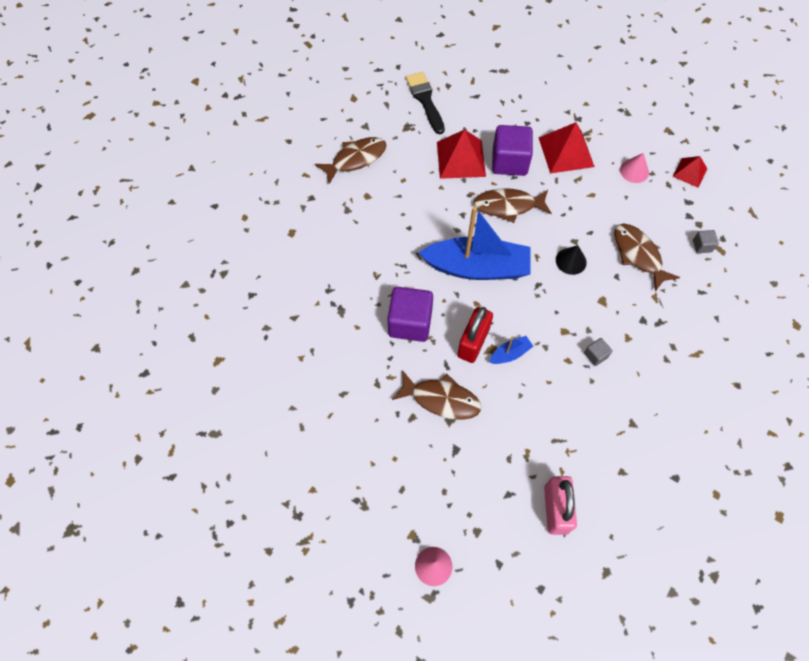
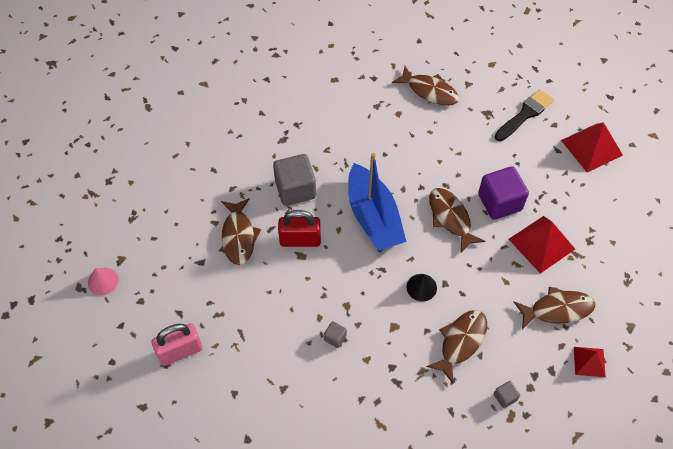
camera: 65 degrees right, 5 degrees down
(410, 323) = (295, 189): purple cube -> grey cube
(461, 159) = (478, 164): red pyramid -> red pyramid (591, 147)
(510, 354) = (303, 271): blue boat -> none
(634, 171) = (557, 309): pink cone -> brown fish

